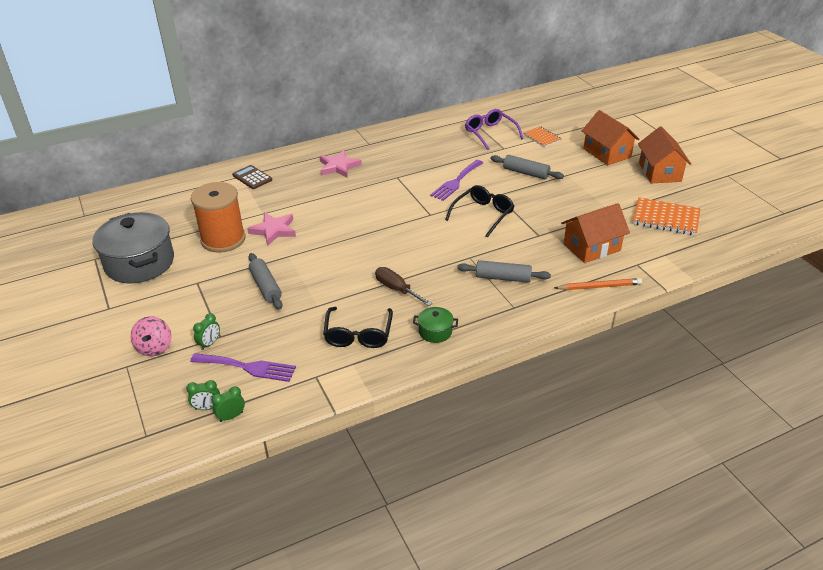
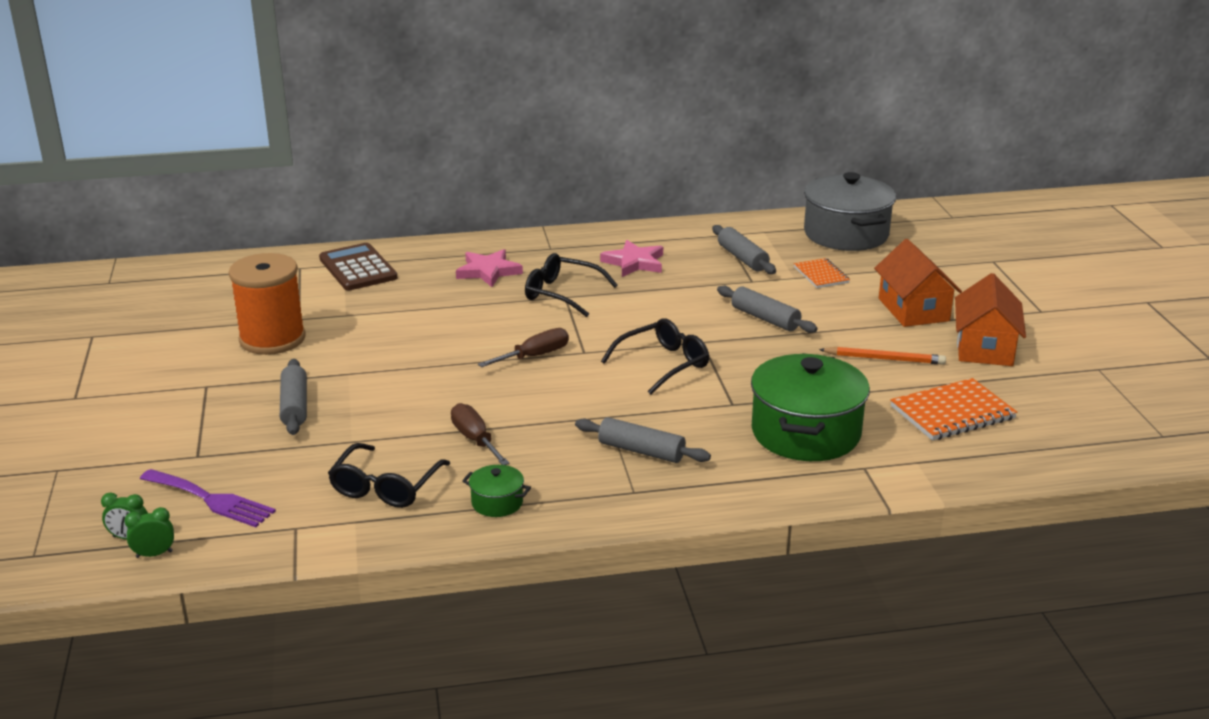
camera: 15 degrees right, 10 degrees down
(139, 263) = (146, 350): grey pot -> grey pot (846, 234)
(155, 347) = (105, 454): pink spinning top -> none
(209, 343) = (178, 462): green clock -> none
(252, 177) = (358, 268): brown calculator -> brown calculator, size x1.50
(274, 230) = (348, 338): pink star -> pink star (634, 262)
(393, 175) = (561, 293): none -> black glasses
(401, 222) = (535, 356): none -> brown screwdriver
(456, 182) = (650, 315): purple fork -> none
(490, 133) = (742, 258): purple glasses -> grey rolling pin
(591, 247) = (805, 433): orange house -> green pot
(599, 286) = (784, 487): orange pencil -> orange pencil (884, 359)
(665, 218) = (952, 413): orange notebook -> orange notebook turned 60 degrees counterclockwise

